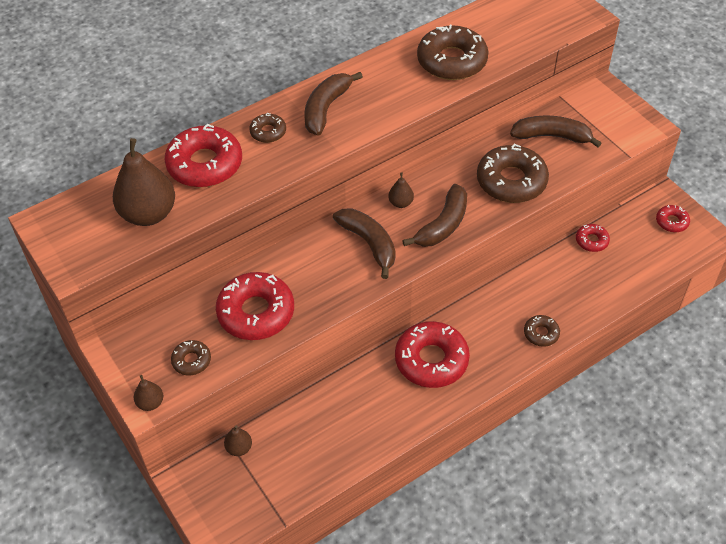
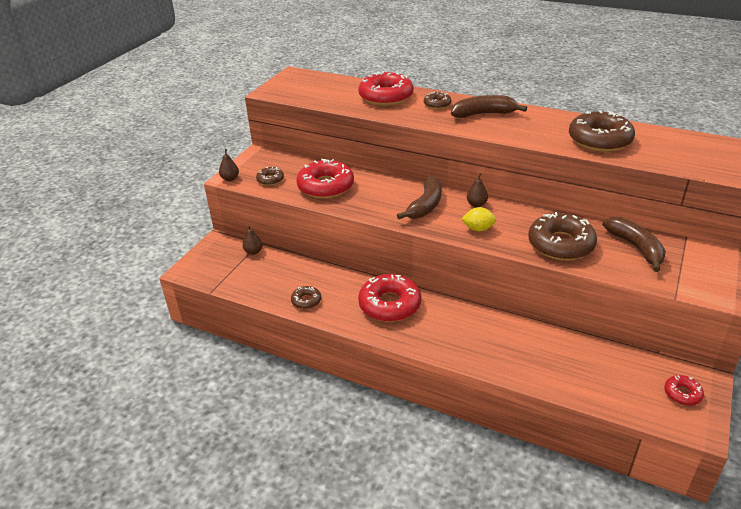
camera: 60 degrees right, 15 degrees down
(148, 214) = (329, 96): brown pear -> none
(443, 225) = (478, 229): brown banana -> yellow lemon
(541, 333) = (468, 353): brown donut -> brown donut (306, 301)
(591, 241) = (596, 348): red donut -> none

